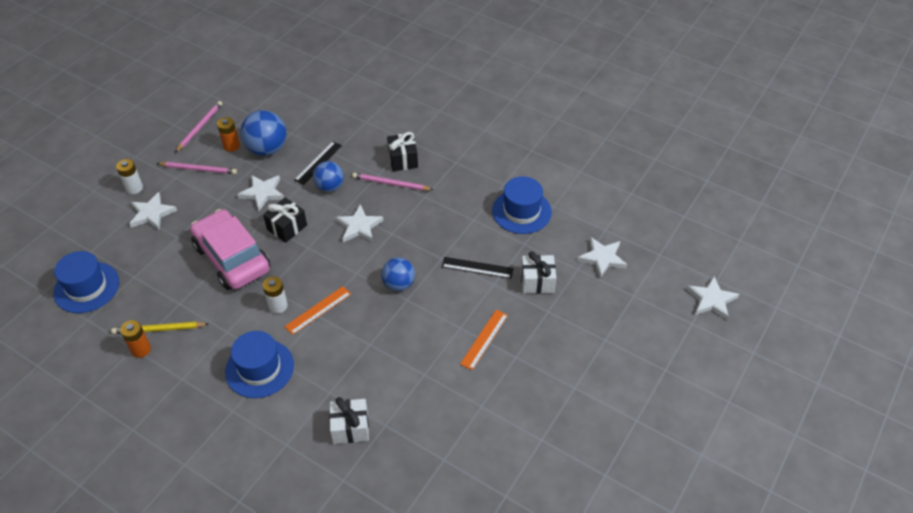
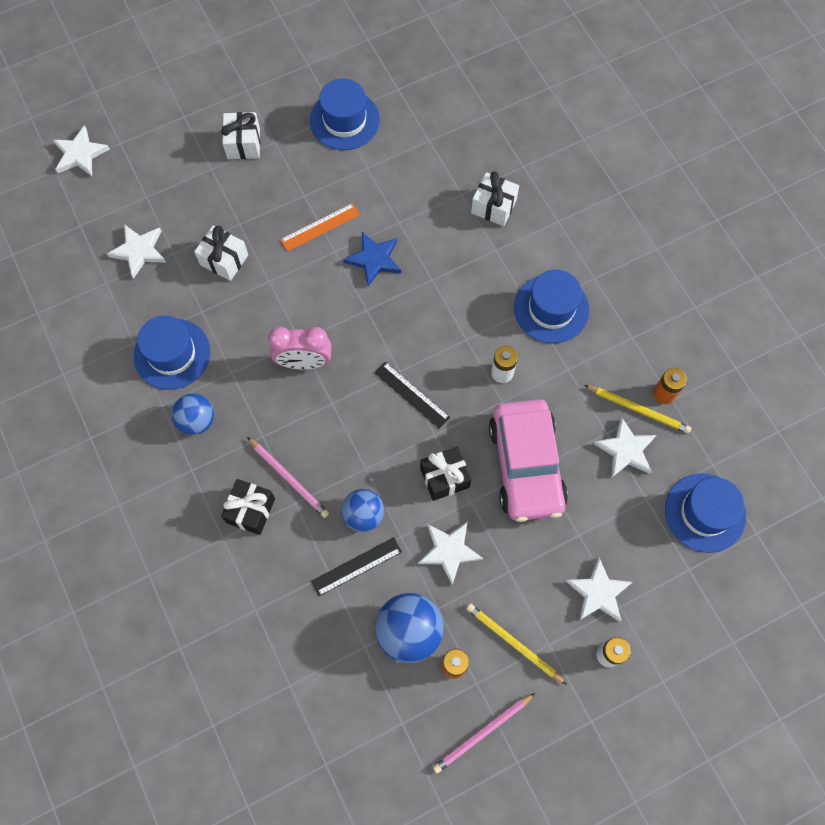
camera: 150 degrees left, 20 degrees up
(199, 169) = (513, 643): pink pencil -> yellow pencil
(318, 310) = (463, 345): orange ruler -> none
(359, 226) = (362, 433): white star -> white star (625, 450)
(399, 284) = (363, 332): blue ball -> blue ball (197, 420)
(424, 336) = (374, 259): none -> blue star
(428, 247) = (304, 362): none -> pink clock
(477, 268) = (271, 308): black ruler -> black ruler (412, 395)
(531, 438) = (344, 120): none -> blue hat
(597, 372) = (243, 144): none -> white gift

